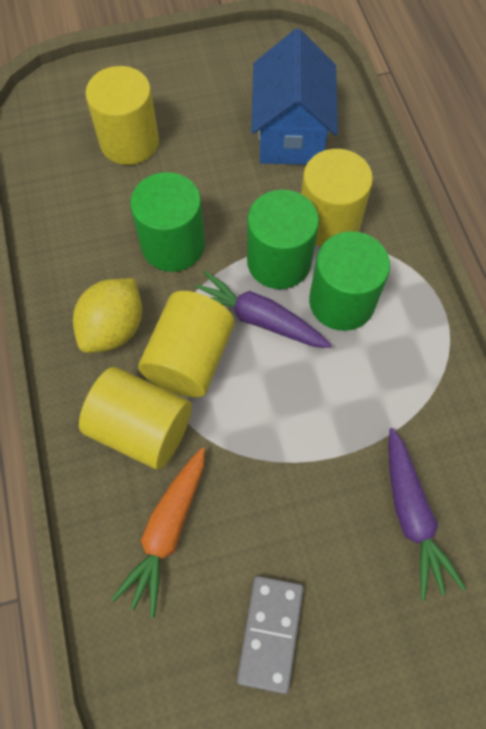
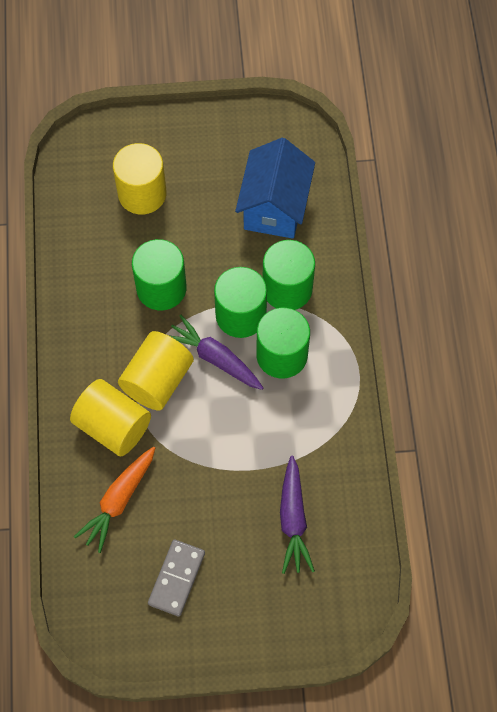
camera: 10 degrees right, 0 degrees up
(113, 329) = (105, 348): yellow lemon -> none
(328, 222) = (287, 288): yellow cylinder -> green cylinder

